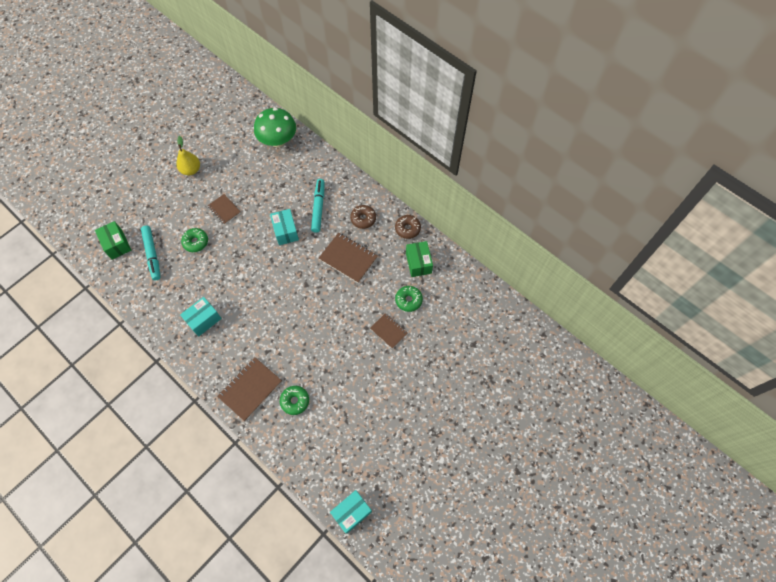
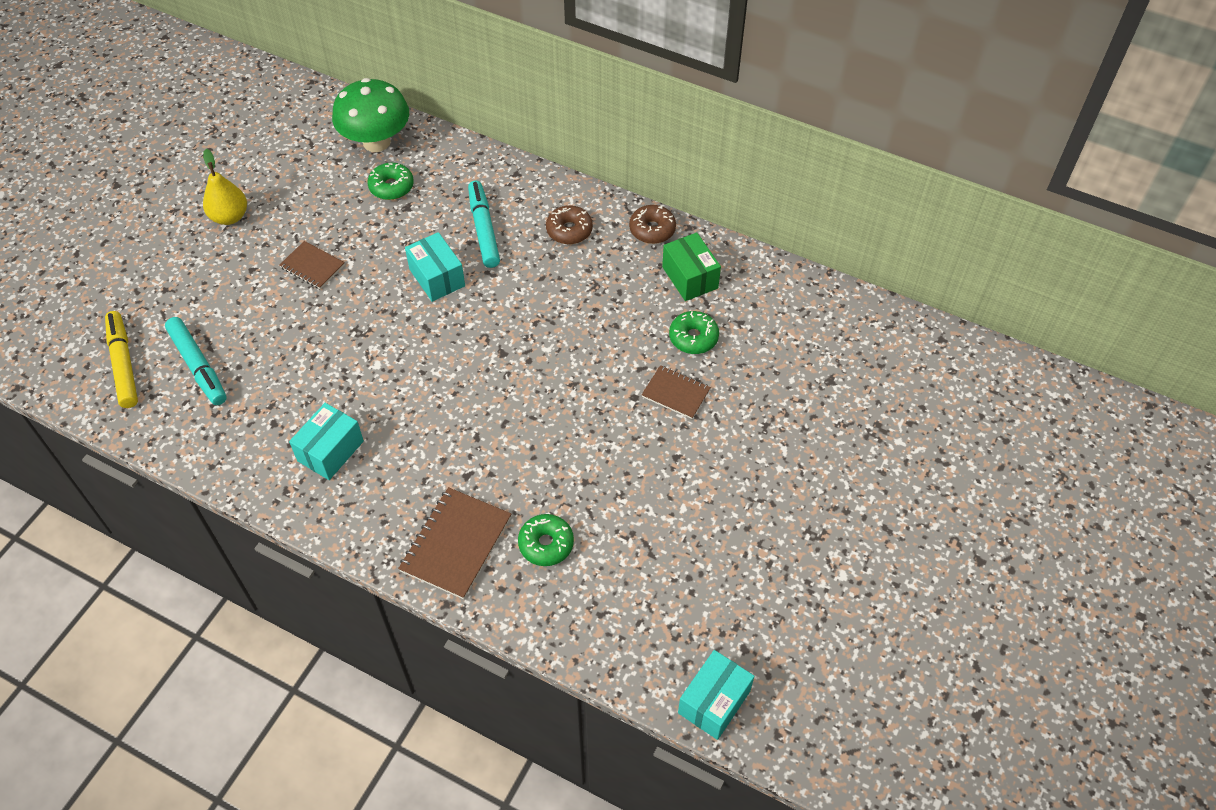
camera: 15 degrees left, 10 degrees down
(117, 244) = (123, 364): green box -> yellow marker
(196, 242) = (275, 328): green donut -> green donut (391, 187)
(348, 258) = (564, 296): brown notebook -> none

